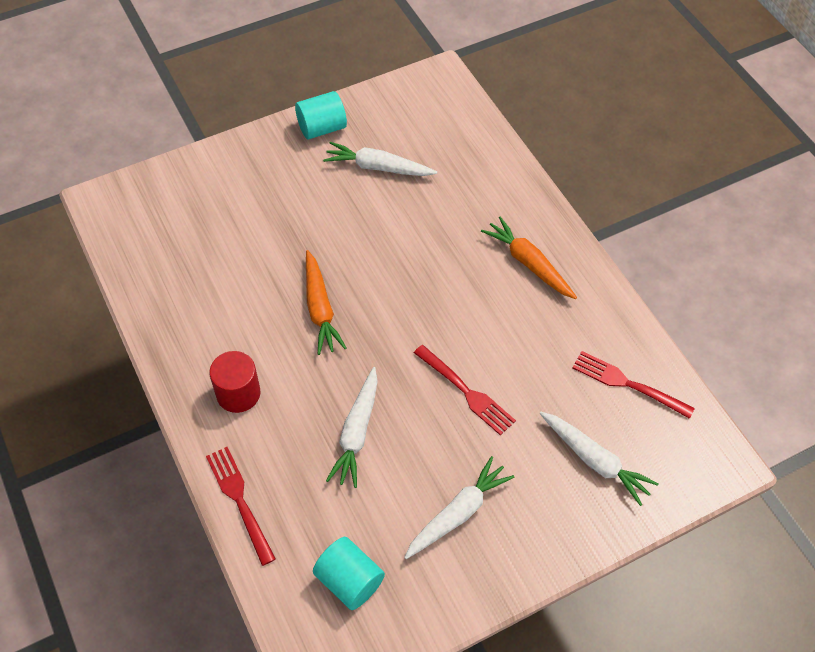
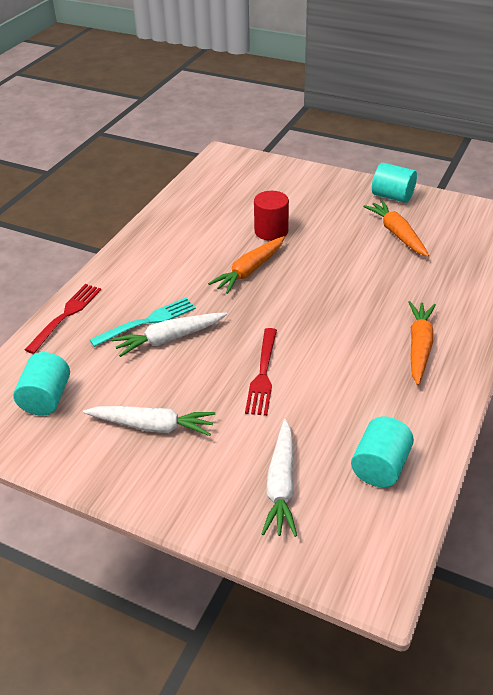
camera: 55 degrees right, 15 degrees down
(238, 393) = (145, 272): red cylinder -> red cylinder (271, 231)
(316, 435) = (148, 321): none -> turquoise fork
(378, 167) = (397, 234): white carrot -> orange carrot
(627, 384) = (380, 466): red fork -> turquoise cylinder

